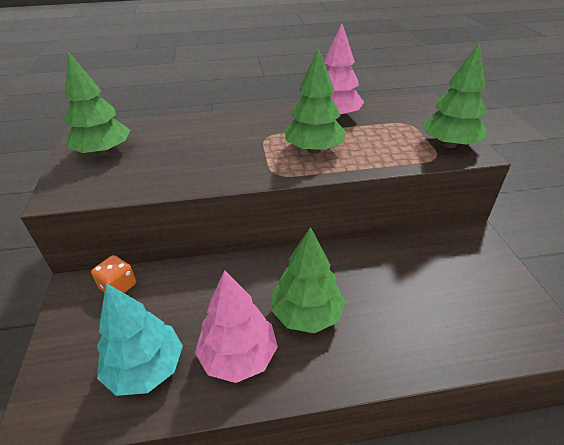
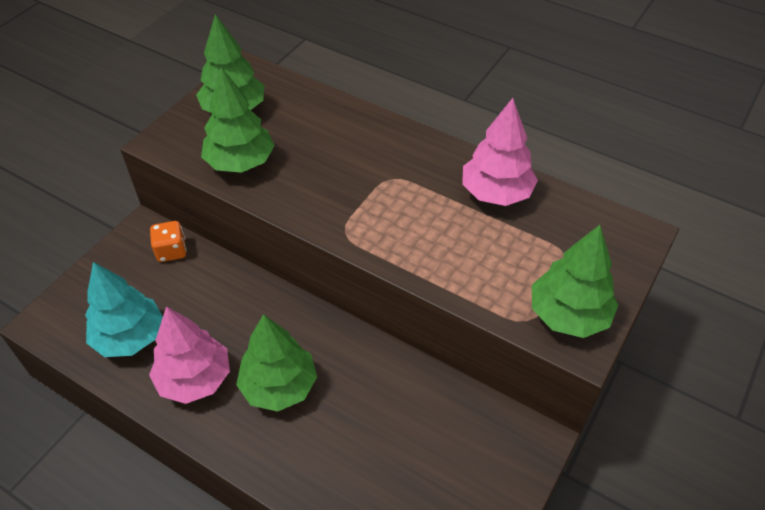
camera: 40 degrees right, 10 degrees up
(314, 150) = (414, 226): green tree -> green tree (240, 162)

